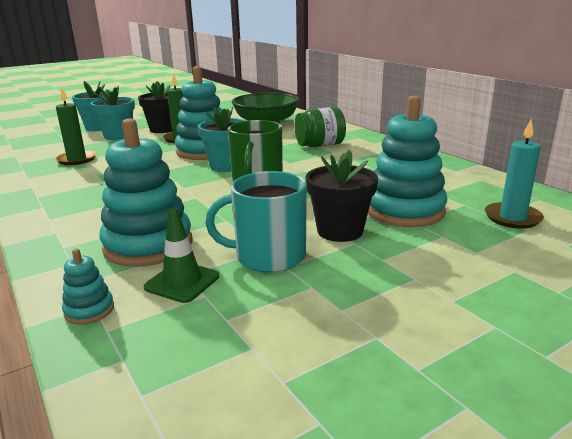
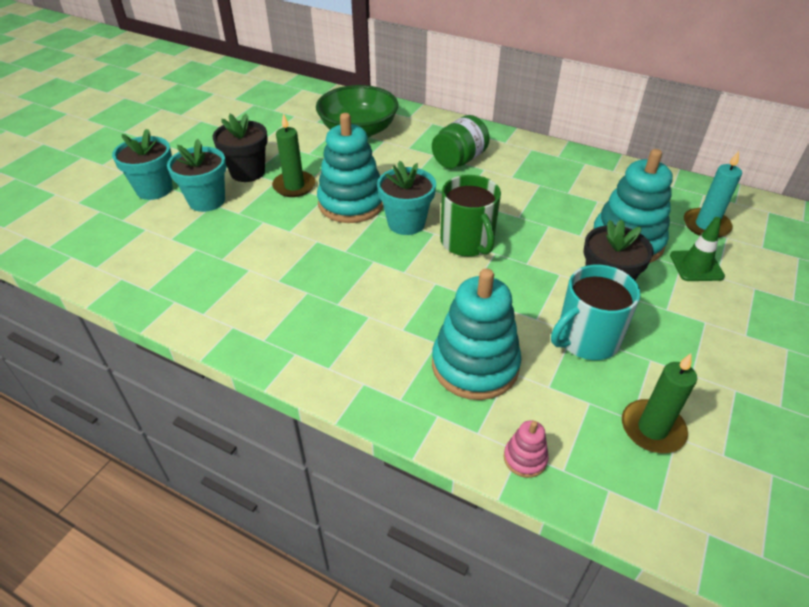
camera: 30 degrees left, 20 degrees up
(77, 159) = (217, 262): green candle -> green candle (652, 429)
(89, 310) = (525, 458): turquoise stacking toy -> pink stacking toy
(182, 282) = (556, 396): green traffic cone -> green traffic cone (696, 266)

